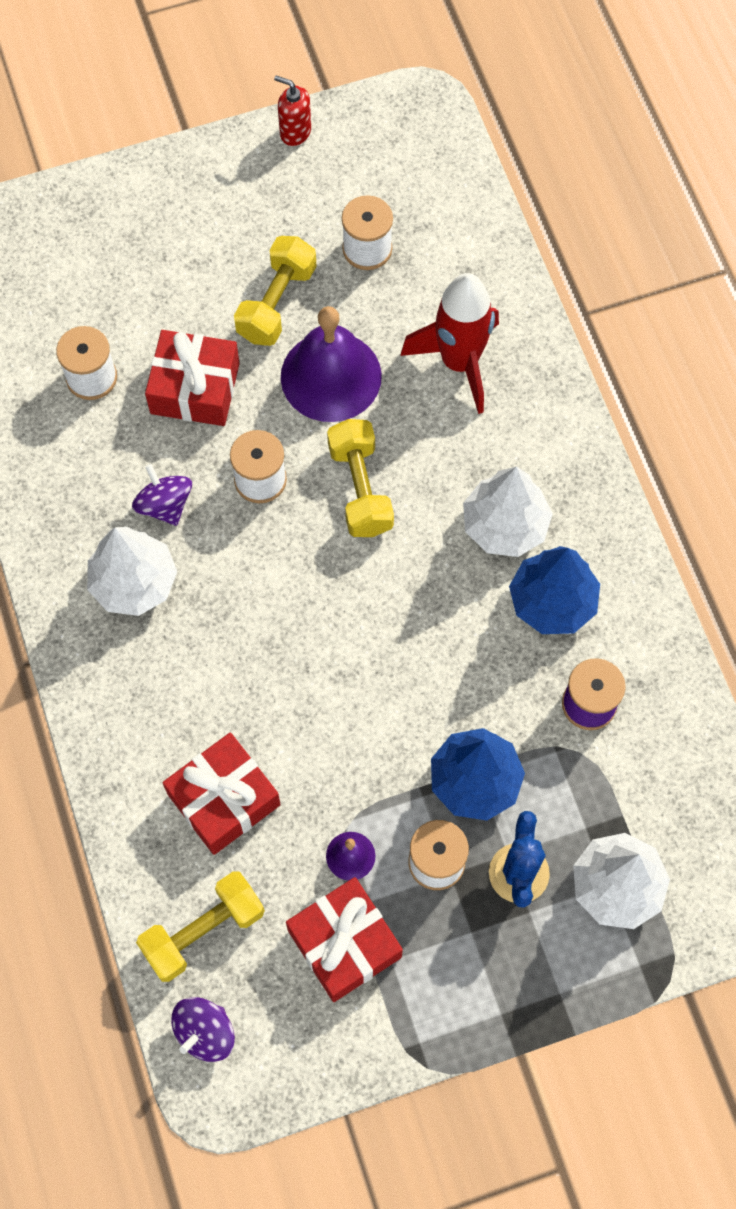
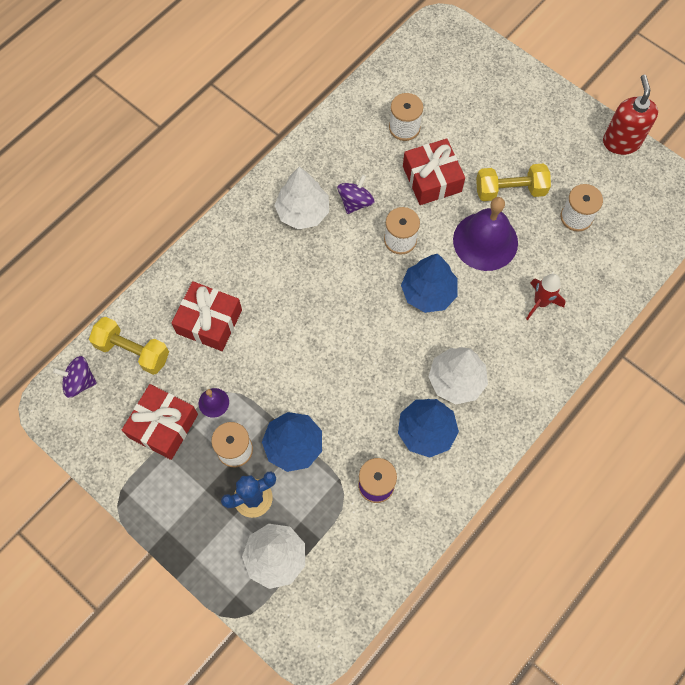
camera: 60 degrees right, 0 degrees up
(295, 132) = (621, 142): red soap dispenser -> red soap dispenser, size x1.62
(360, 488) = (428, 292): yellow dumbbell -> blue tree
(459, 362) = (540, 302): red rocket -> red rocket, size x0.60

